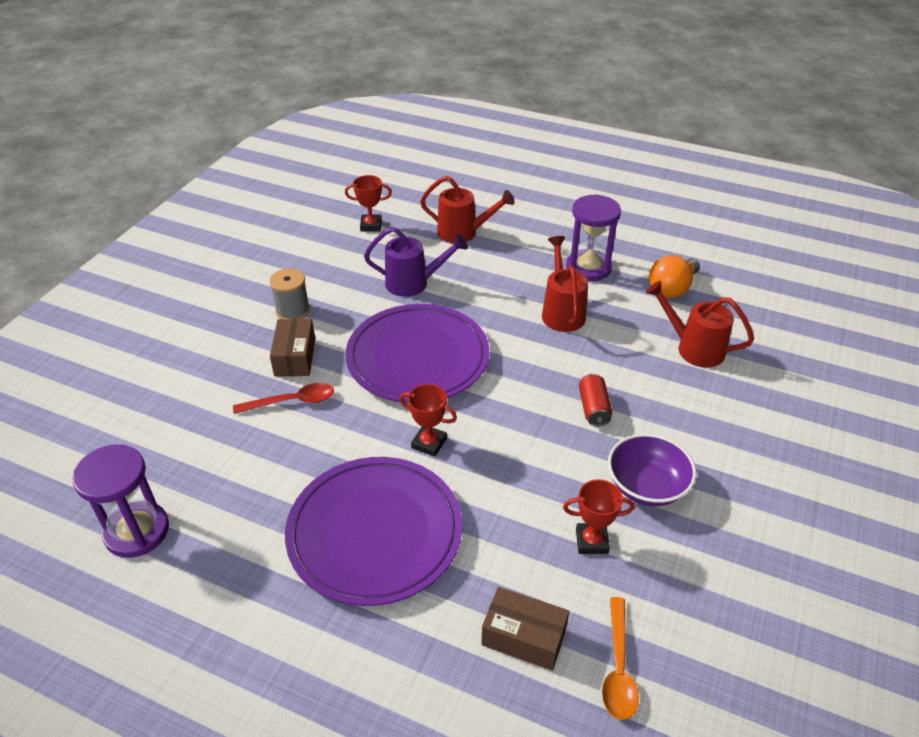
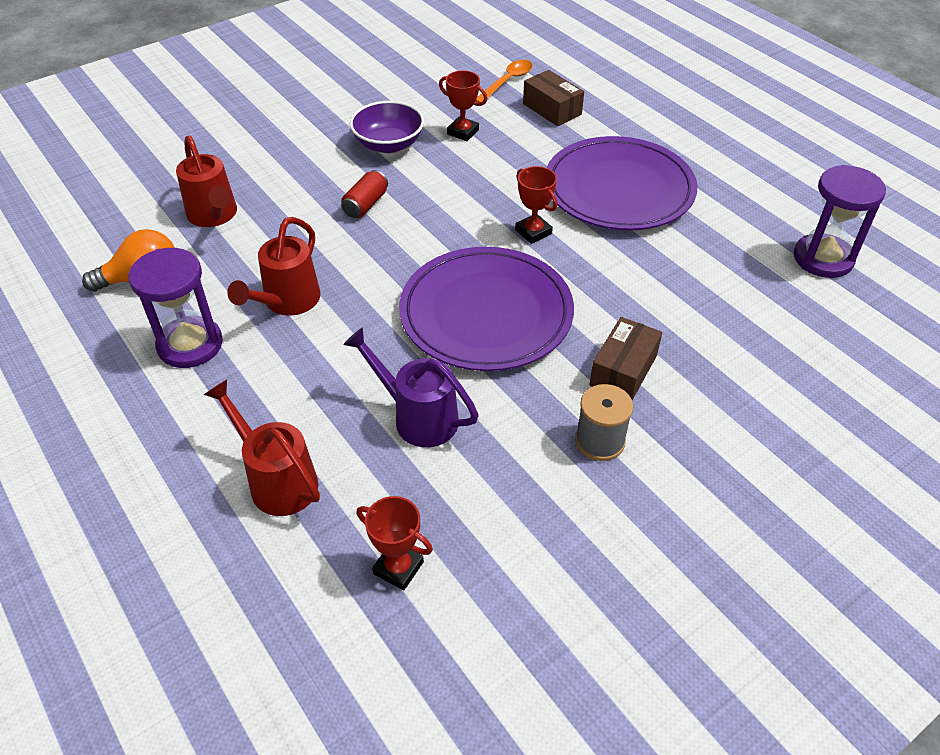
camera: 150 degrees left, 5 degrees up
(292, 401) = (646, 319): red spoon -> none

